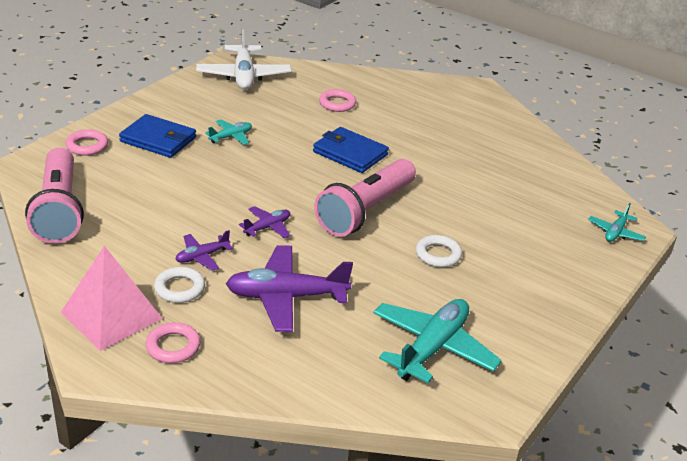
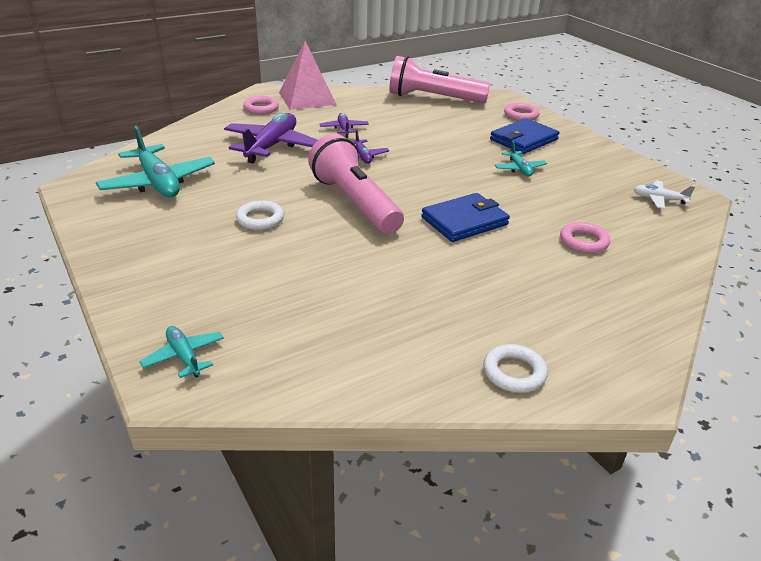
camera: 115 degrees right, 0 degrees up
(179, 288) = (315, 118): white ring -> white ring (514, 372)
(243, 76) = (659, 199): white plane -> white plane, size x0.50

